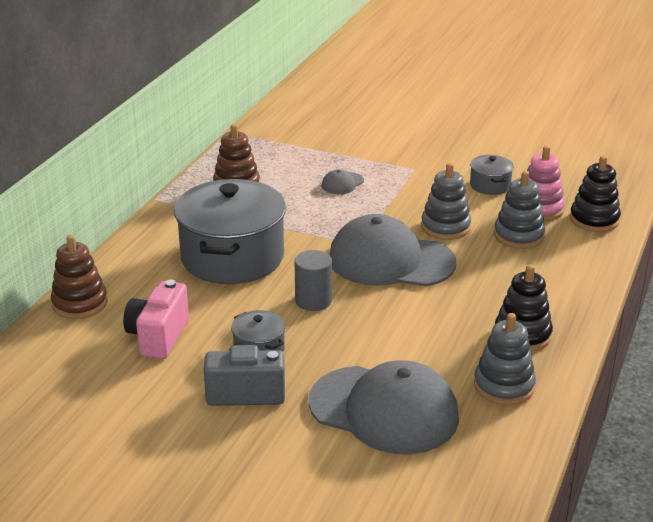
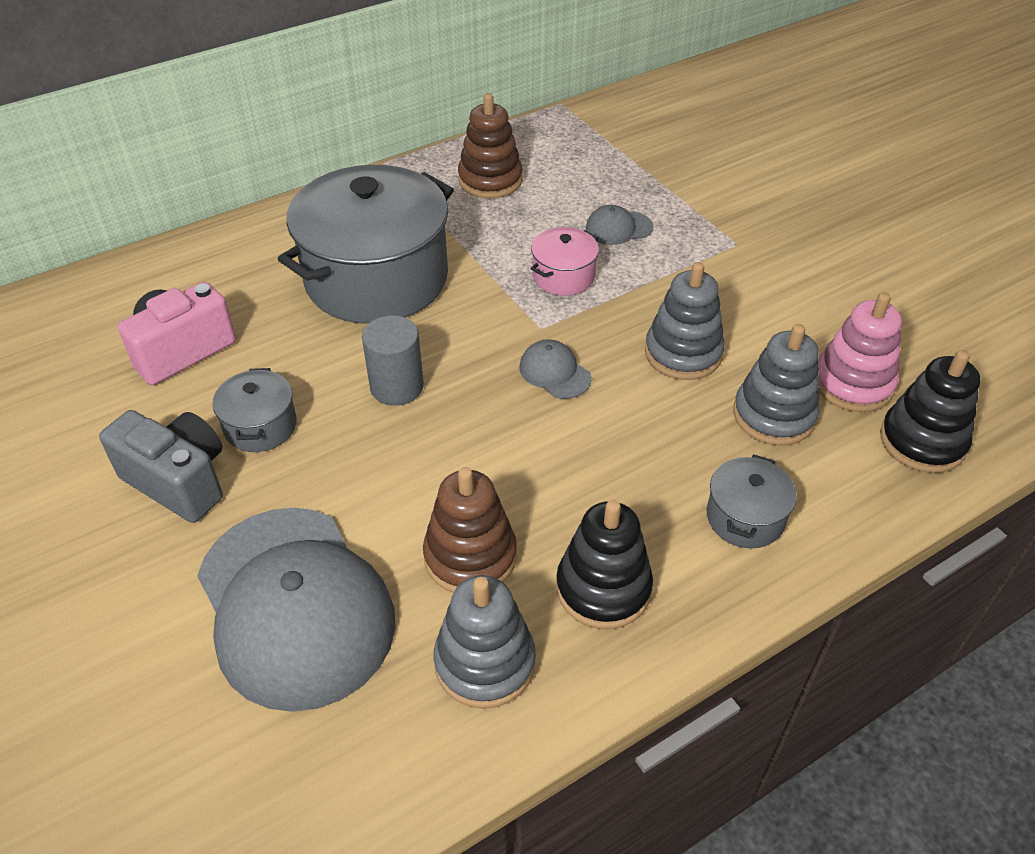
camera: 35 degrees right, 15 degrees up
(80, 303) = (160, 266): brown stacking toy -> brown stacking toy (470, 556)
(340, 217) = (563, 276): none -> pink pot
(390, 261) = (554, 372): grey cap -> grey cap, size x0.41
(490, 185) = (817, 313): grey pot -> grey pot (745, 517)

